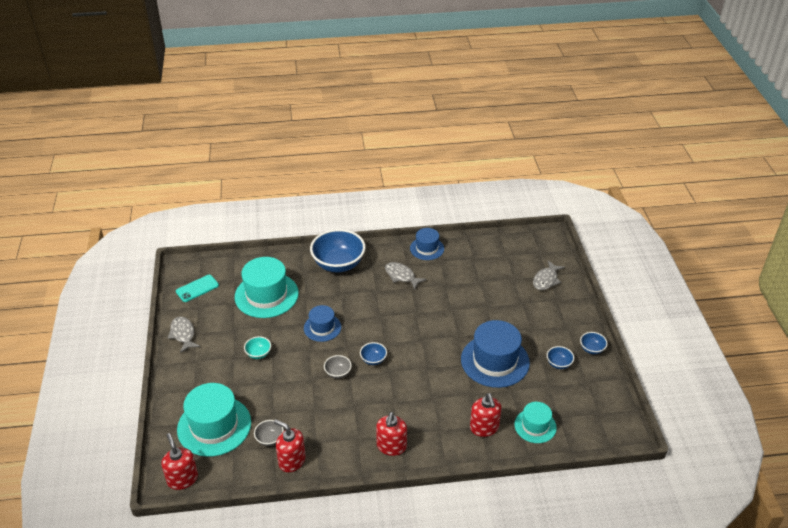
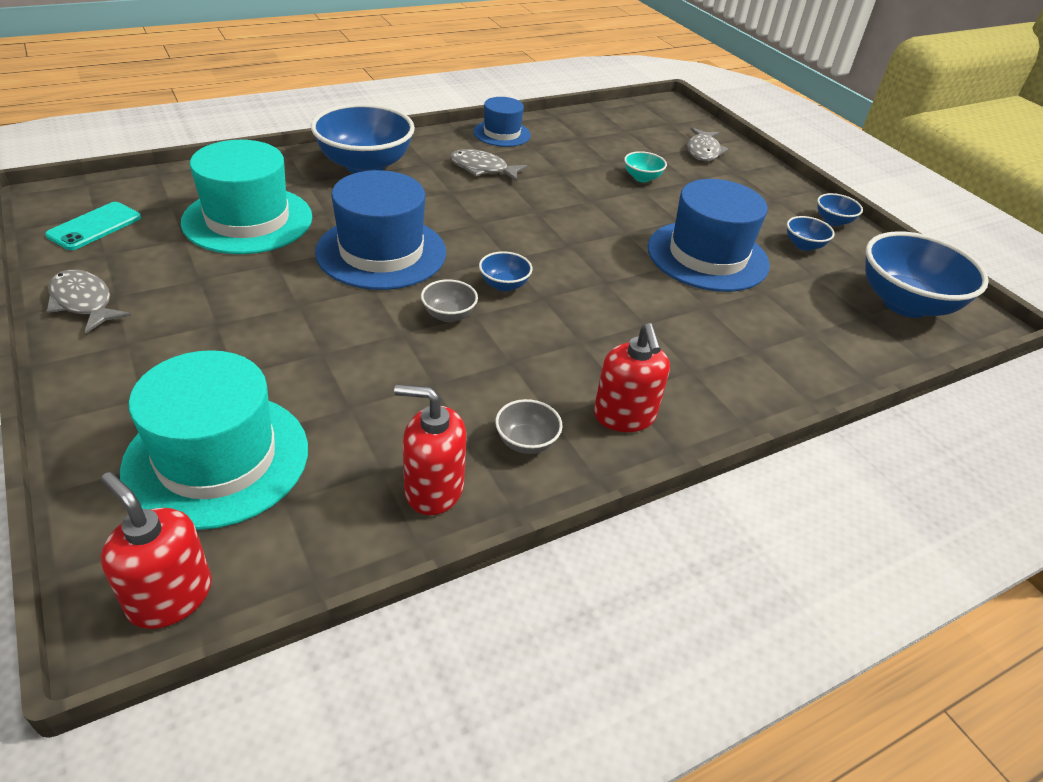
camera: 25 degrees left, 0 degrees up
(258, 354) = (270, 310): turquoise bowl -> turquoise bowl (642, 178)
(270, 439) = (362, 457): grey bowl -> grey bowl (526, 442)
(322, 327) = (381, 252): blue hat -> blue hat, size x1.75
(484, 428) = (764, 352): red soap dispenser -> none
(535, 426) = (840, 334): turquoise hat -> none
(590, 415) = (905, 303): none -> blue bowl

